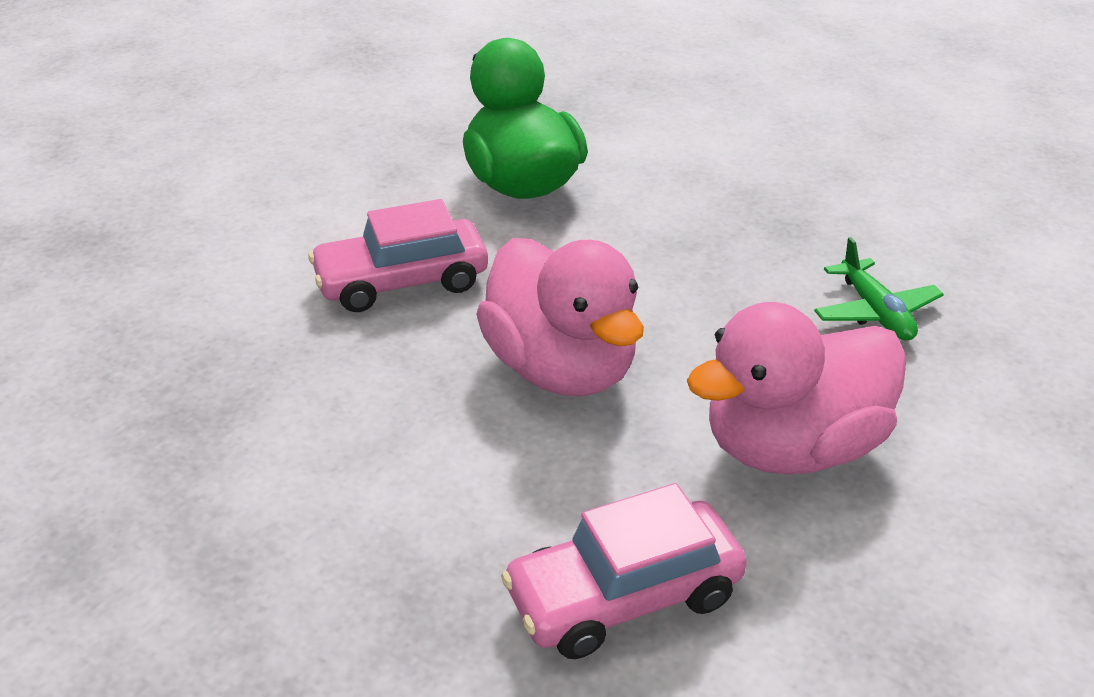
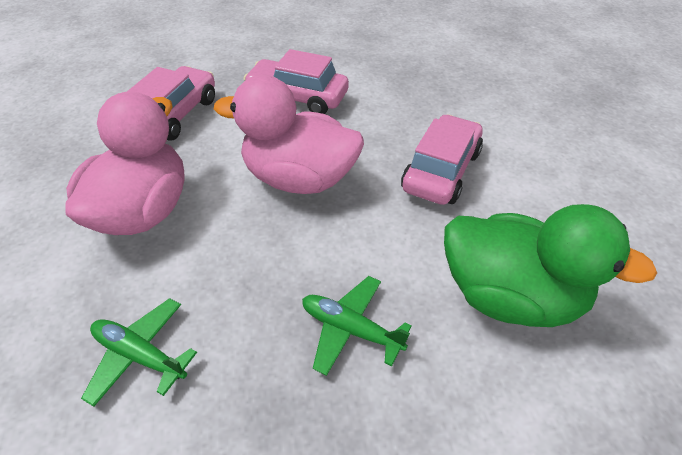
camera: 135 degrees right, 10 degrees up
(397, 491) = (297, 97): none -> pink car
(674, 233) = (350, 329): none -> green plane

